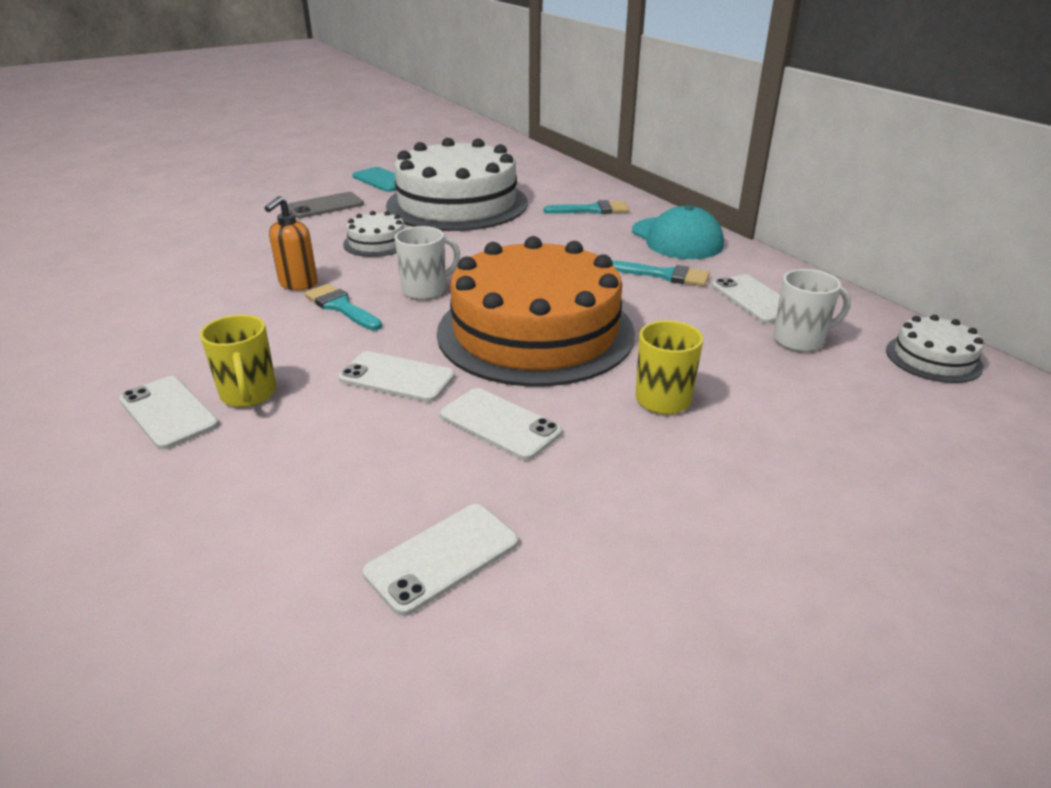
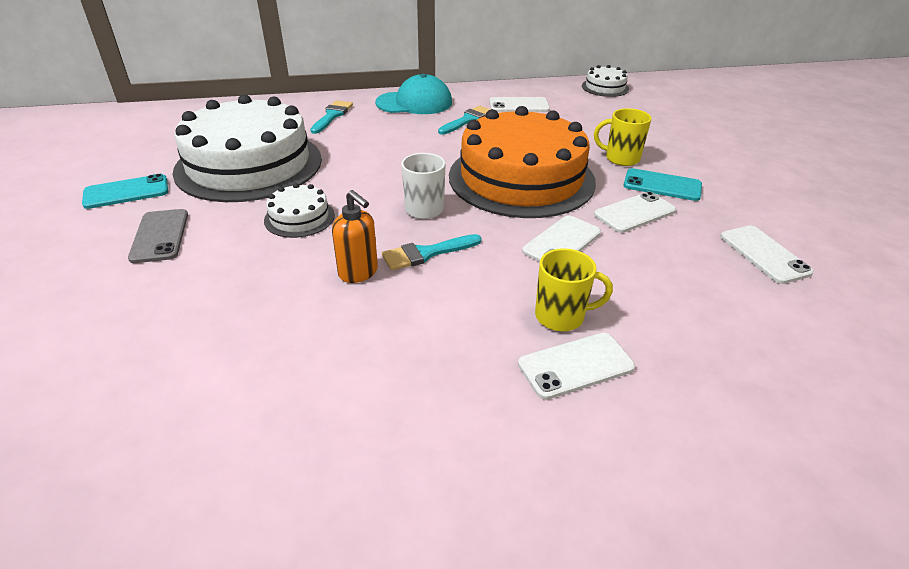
camera: 70 degrees left, 5 degrees up
(603, 443) = (662, 185): none -> turquoise phone
(799, 340) = (573, 109): white mug -> none

